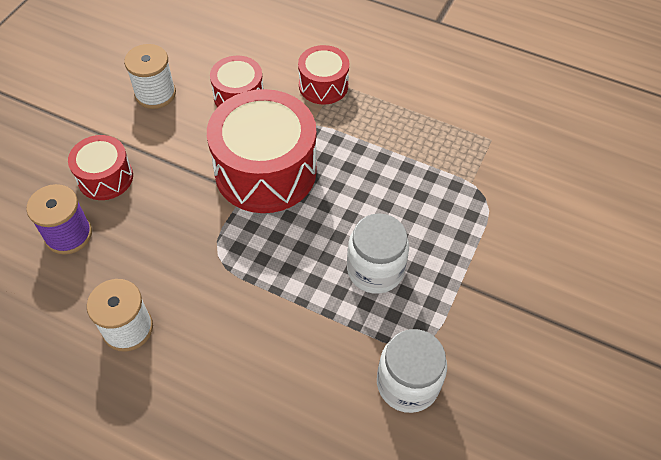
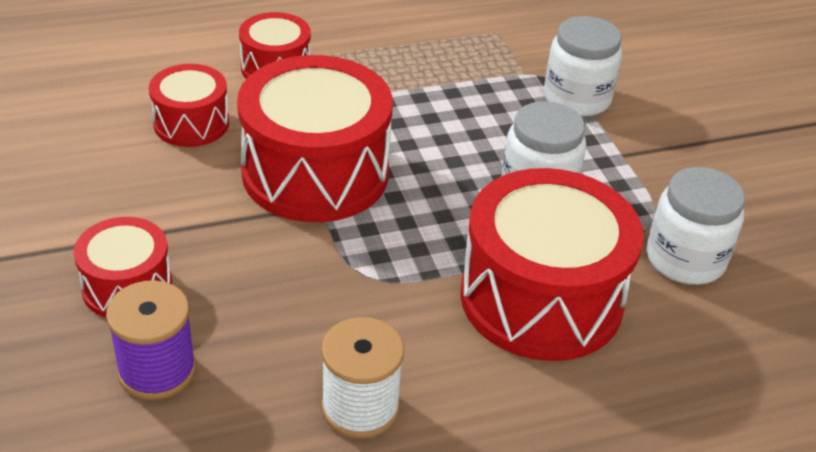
camera: 45 degrees left, 15 degrees down
(155, 94) = (80, 172): white spool -> none
(290, 340) = (541, 298): none -> red drum
(483, 222) = (577, 98): none -> white jar

